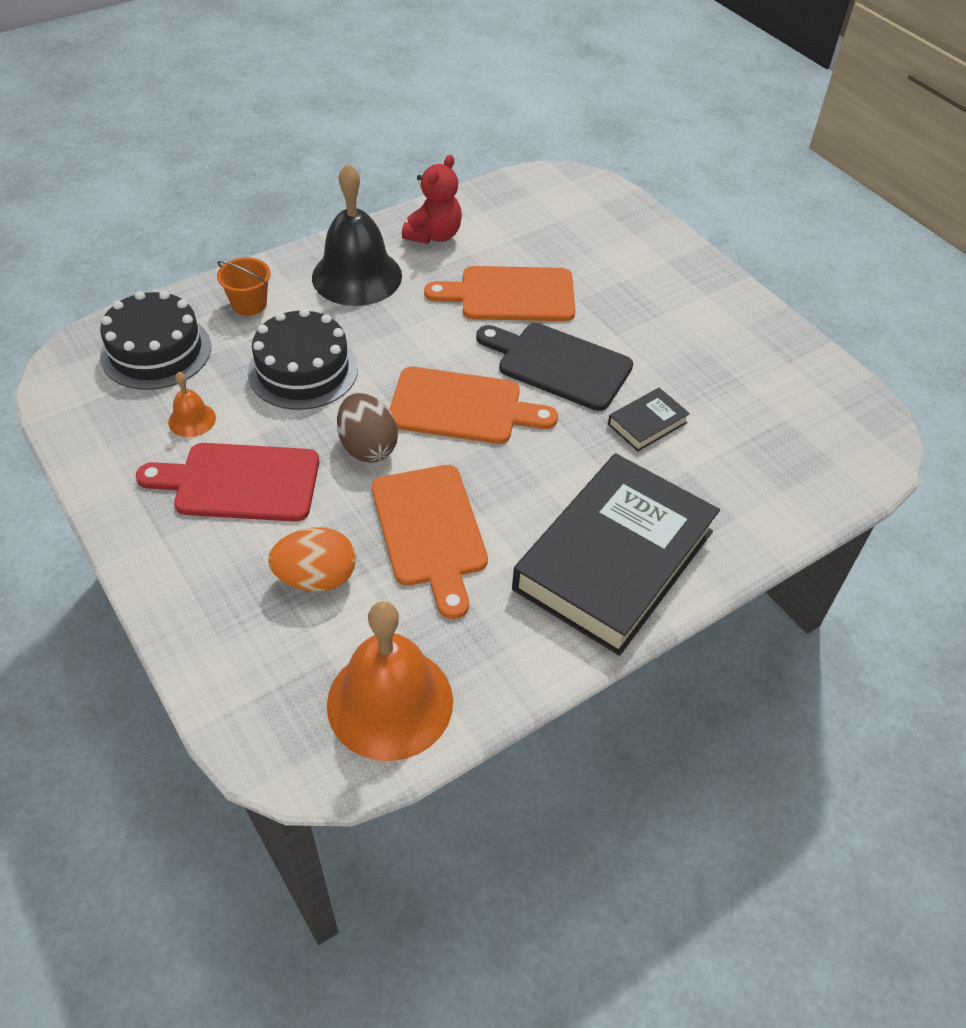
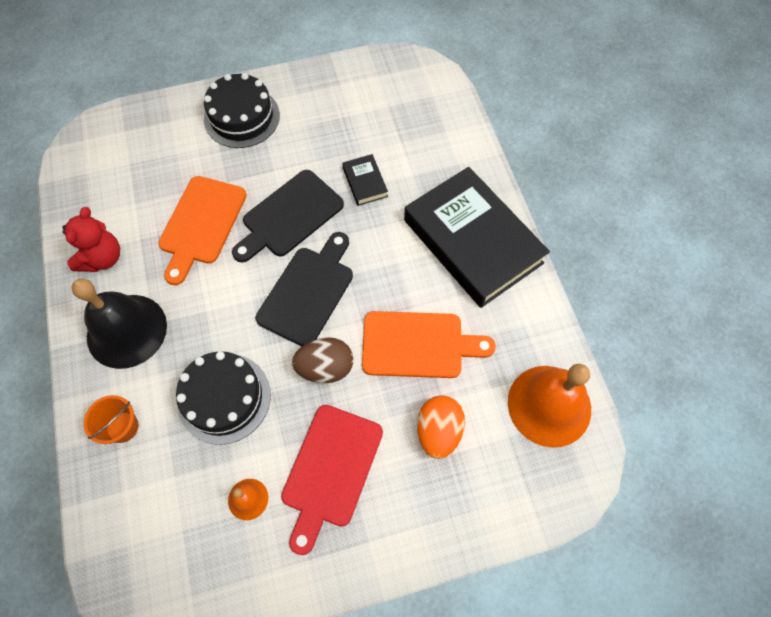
camera: 70 degrees left, 15 degrees up
(156, 351) = (150, 519): black cake -> black cake (242, 117)
(434, 235) = (102, 258): red teddy bear -> red teddy bear turned 60 degrees clockwise
(462, 407) = (308, 292): orange cutting board -> black cutting board

